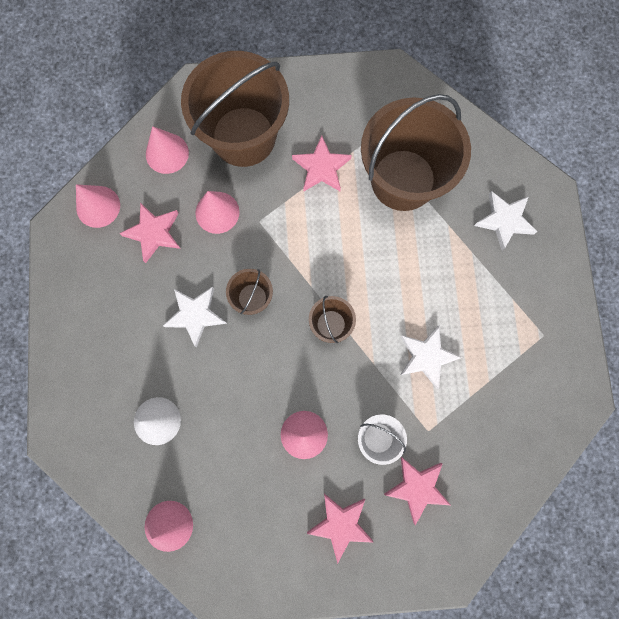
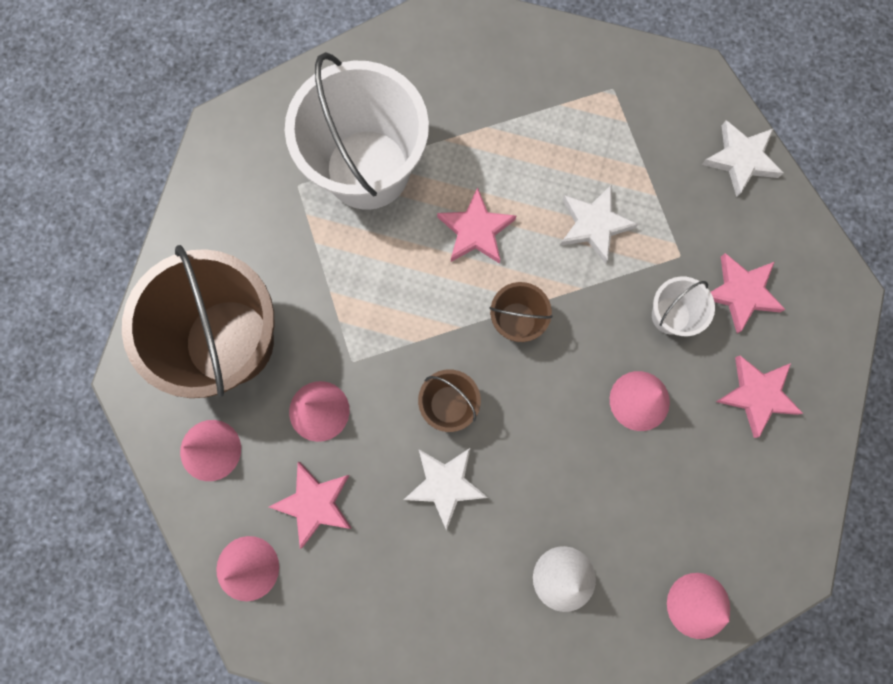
camera: 70 degrees left, 0 degrees up
(321, 167) = (312, 260): pink star -> pink star (475, 230)
(403, 180) = (367, 169): brown bucket -> white bucket
(504, 220) = (463, 76): white star -> white star (741, 159)

